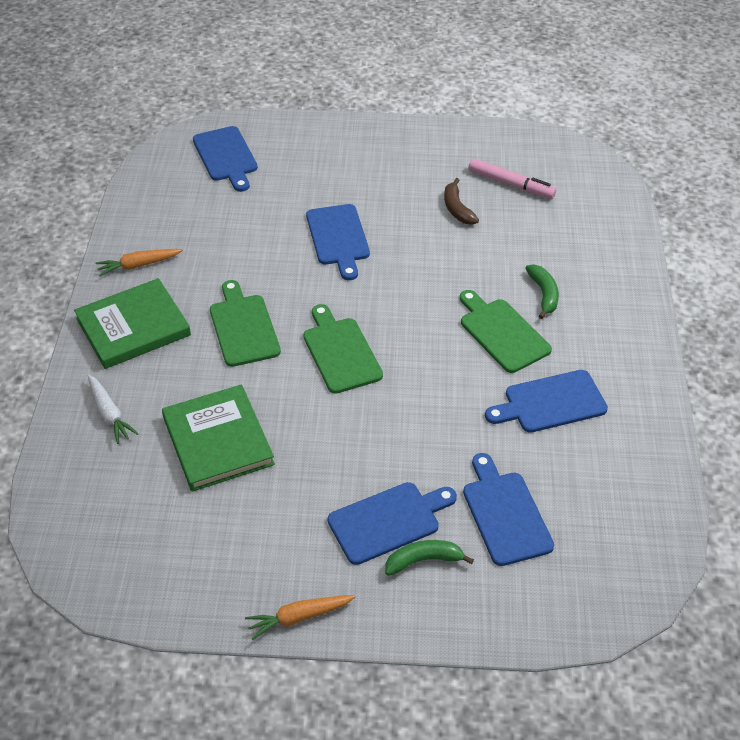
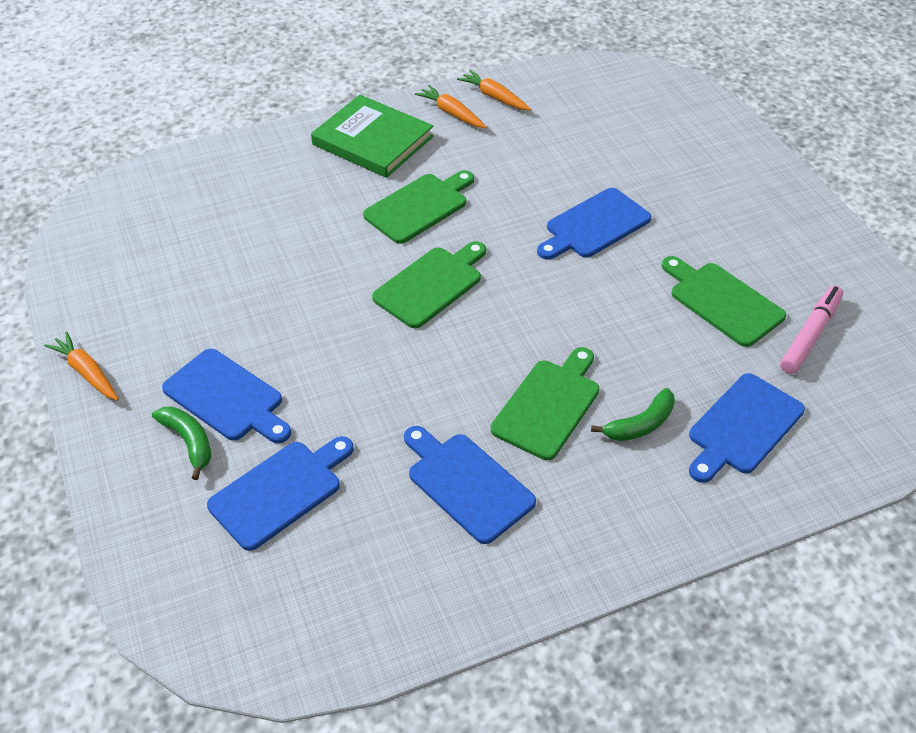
camera: 65 degrees right, 0 degrees up
(109, 413) = (263, 167): white carrot -> none
(139, 232) = (494, 97): none -> orange carrot
(217, 441) = (267, 243): green book -> none
(226, 156) = (646, 107): blue cutting board -> blue cutting board (742, 427)
(457, 209) = (722, 301): brown banana -> green cutting board
(511, 184) = (810, 335): pink marker -> pink marker turned 150 degrees counterclockwise

